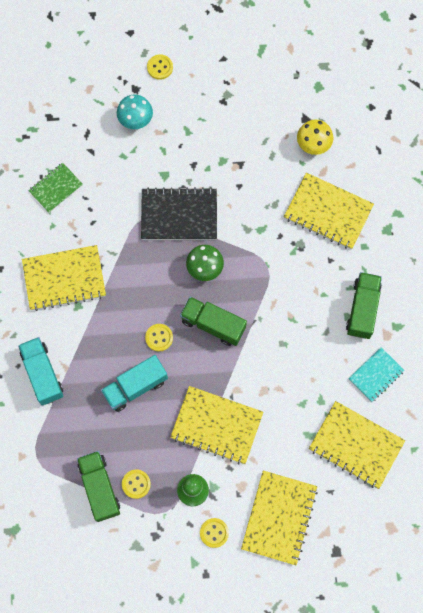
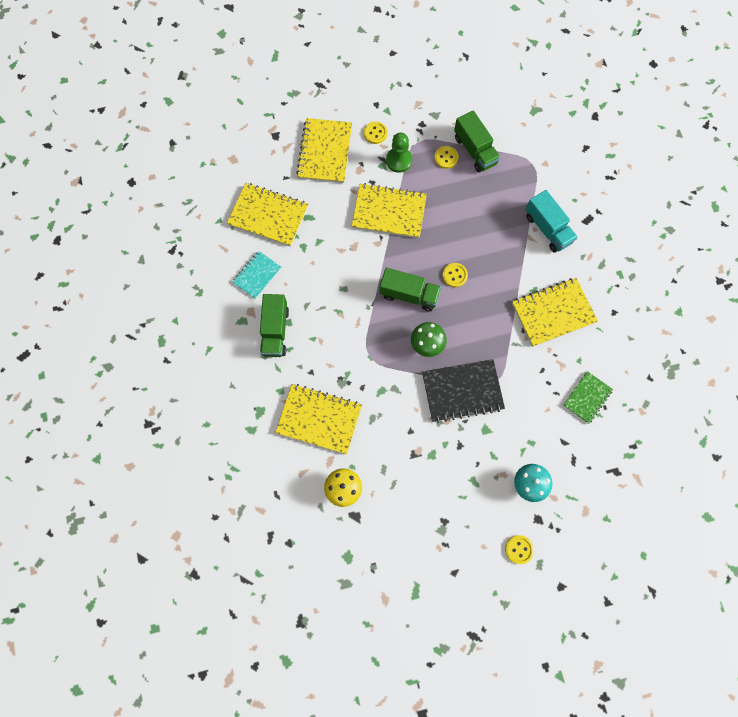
camera: 170 degrees right, 0 degrees up
(135, 386) = (465, 231): turquoise truck -> none

